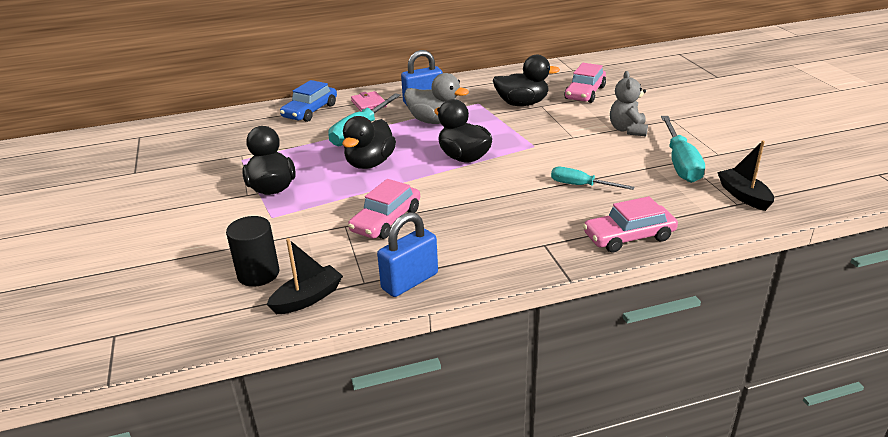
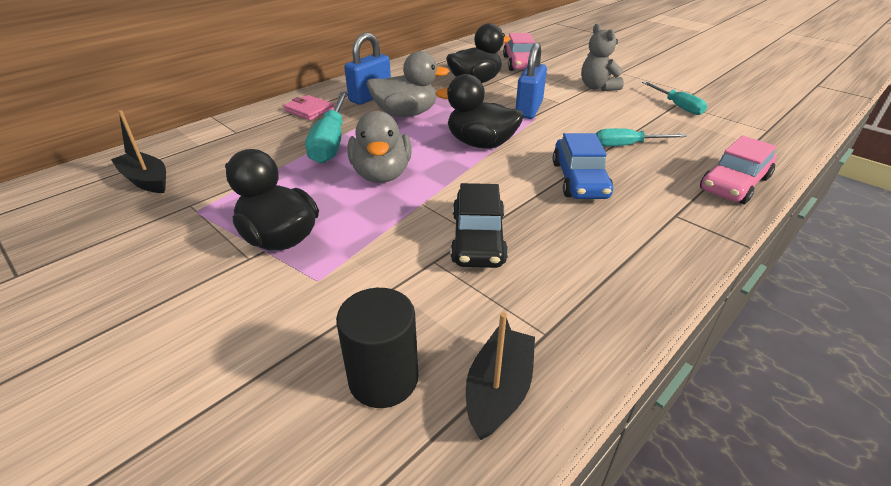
camera: 30 degrees left, 5 degrees up
(310, 111) = (241, 131): blue car -> blue car (579, 180)
(370, 163) = (381, 174): black duck -> grey duck
(386, 220) = (478, 238): pink car -> black car
(410, 281) = (598, 310): blue padlock -> blue padlock (529, 109)
(680, 163) = (677, 106): turquoise screwdriver -> turquoise screwdriver, size x0.62
(743, 196) = (762, 122): black boat -> black boat (146, 180)

